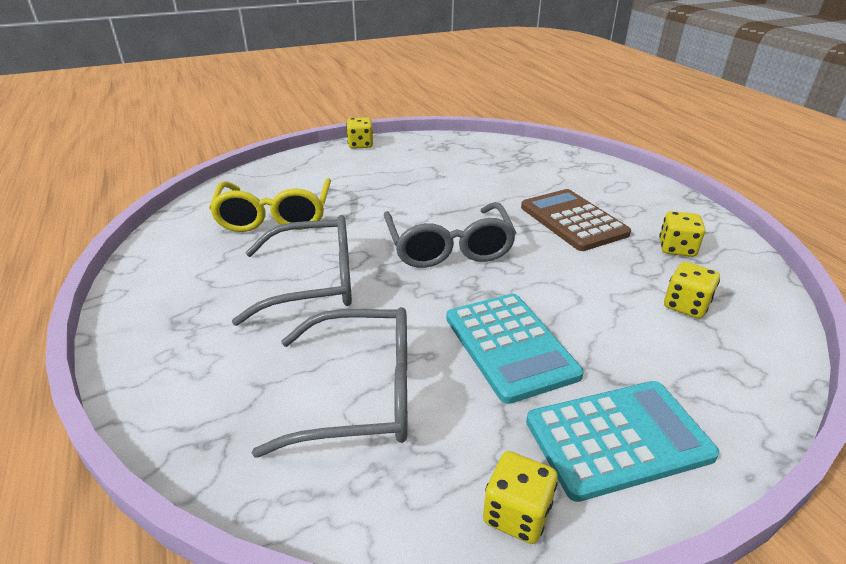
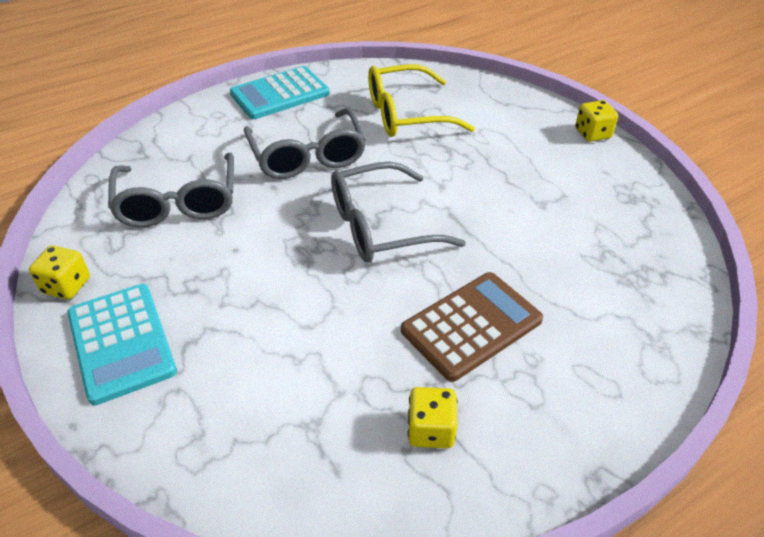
camera: 80 degrees right, 10 degrees up
(510, 346) = (230, 277): turquoise calculator -> turquoise calculator (280, 94)
(686, 306) = (304, 419): yellow dice -> none

